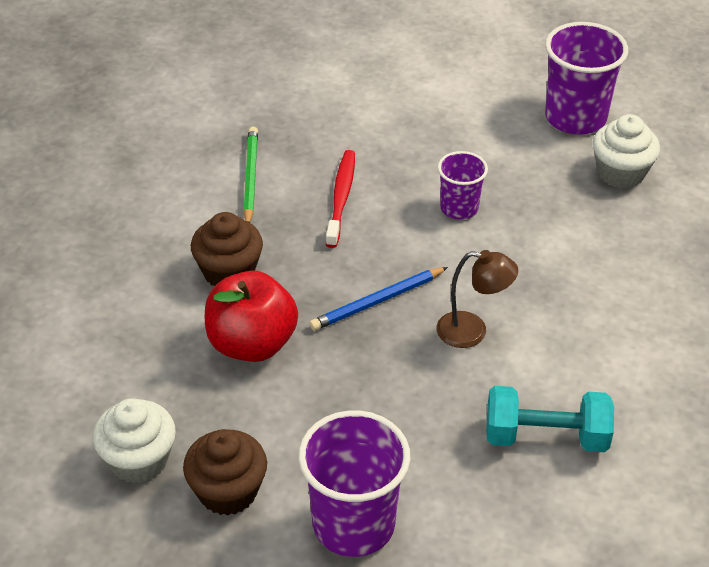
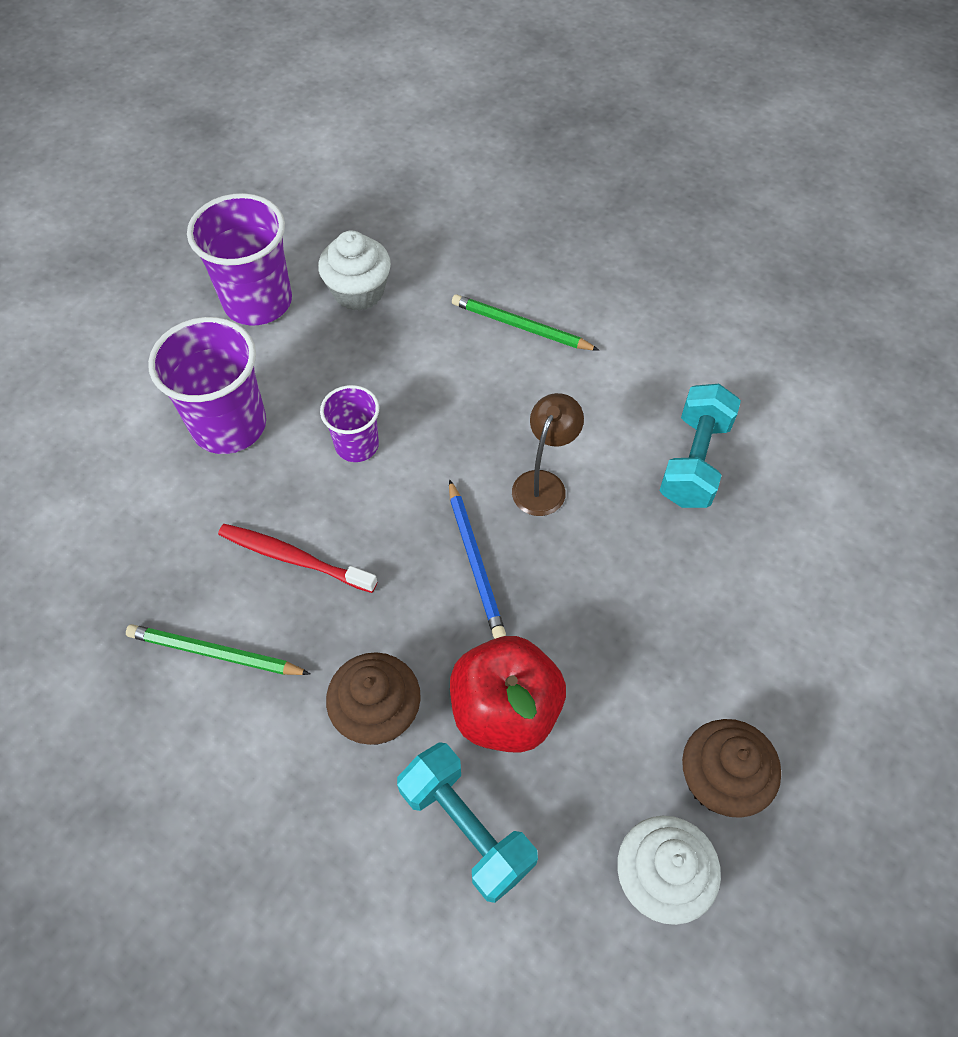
camera: 75 degrees left, 15 degrees up
(153, 339) = (466, 828): none -> turquoise dumbbell
(353, 524) = (779, 659): purple cup -> purple cup (229, 425)
(641, 286) = (521, 327): none -> green pencil

